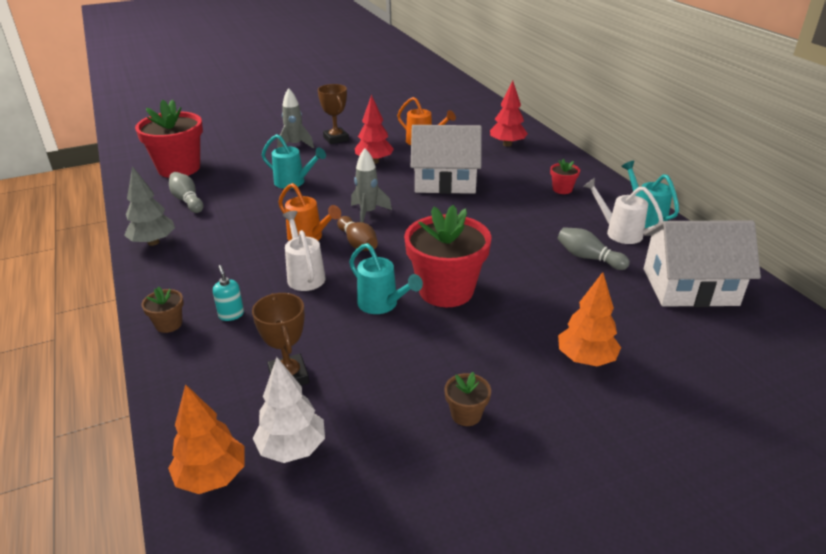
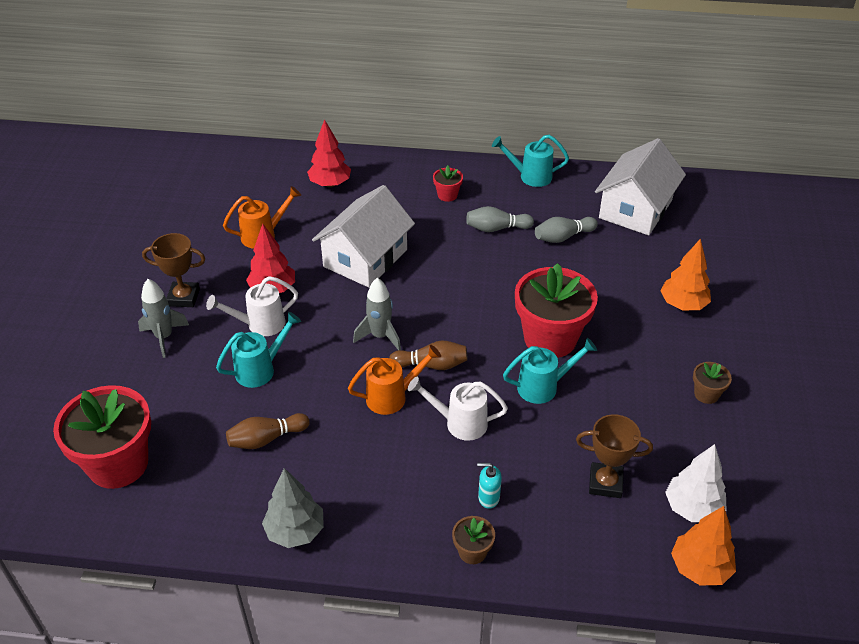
camera: 60 degrees left, 10 degrees up
(187, 200) = (218, 476): grey bowling pin -> grey bowling pin (496, 228)
(231, 205) = (266, 439): none -> brown bowling pin
(619, 232) = (540, 202): white watering can -> white watering can (260, 324)

